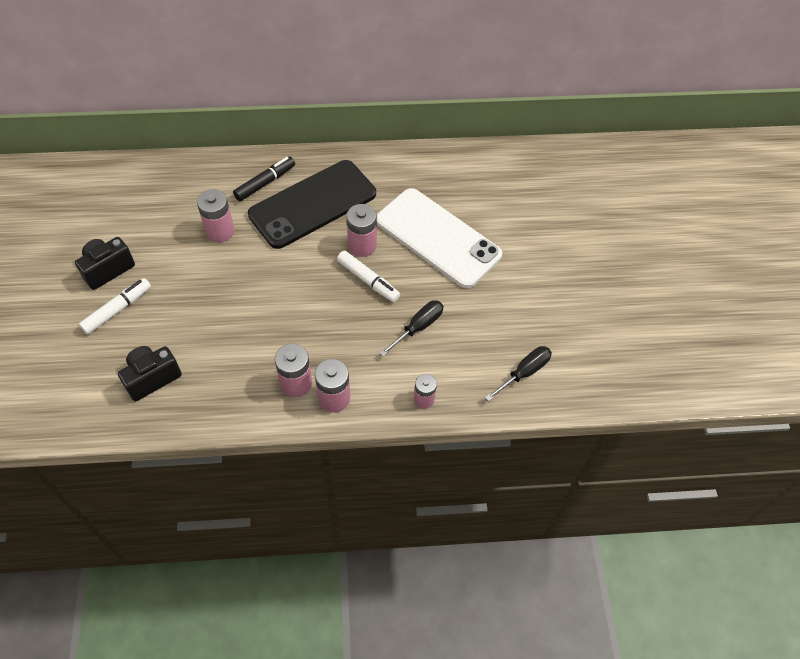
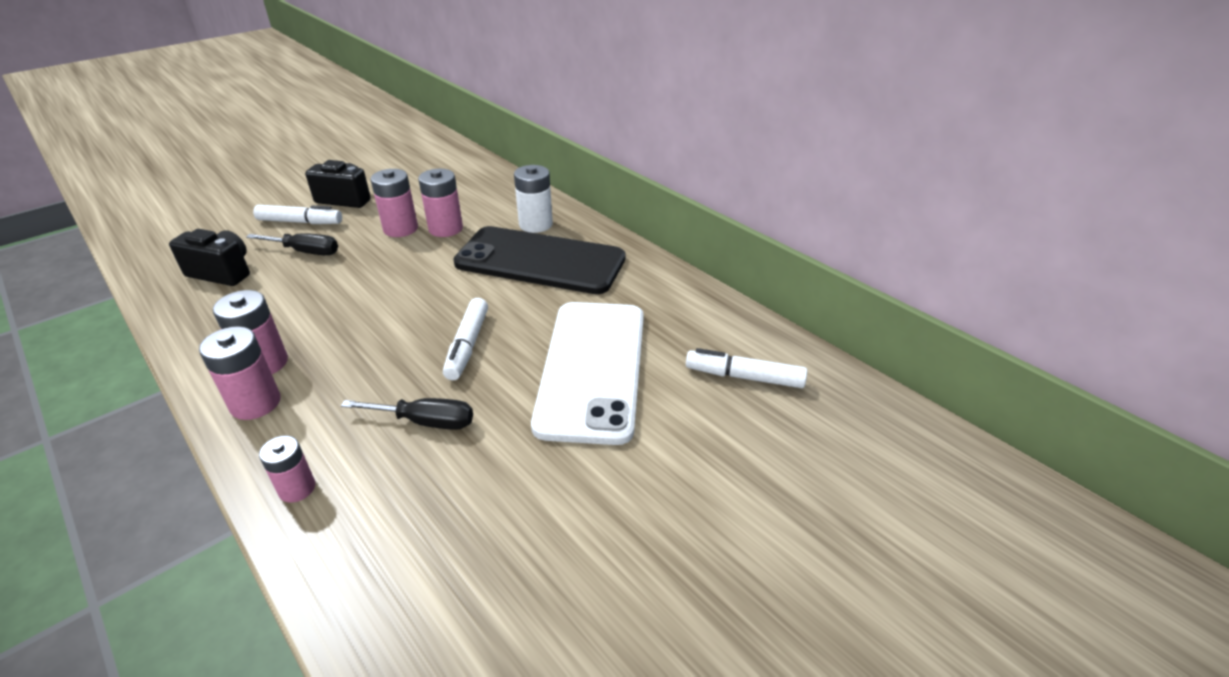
camera: 55 degrees right, 20 degrees down
(265, 183) = (535, 224): black marker -> white battery
(362, 245) = (517, 317): pink battery -> pink battery (400, 229)
(497, 184) = (744, 377): none -> white marker
(524, 372) = (419, 586): black screwdriver -> black screwdriver (305, 252)

